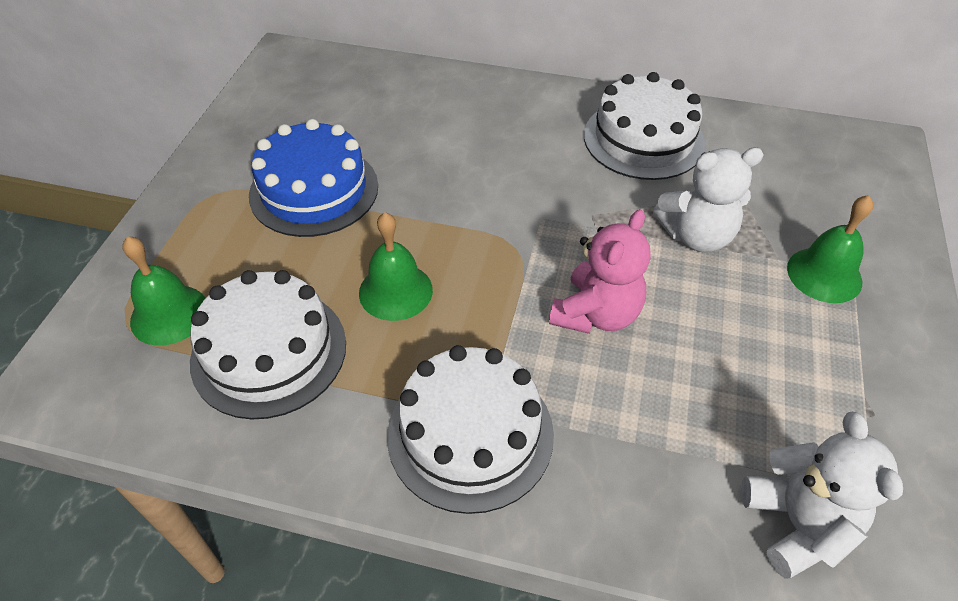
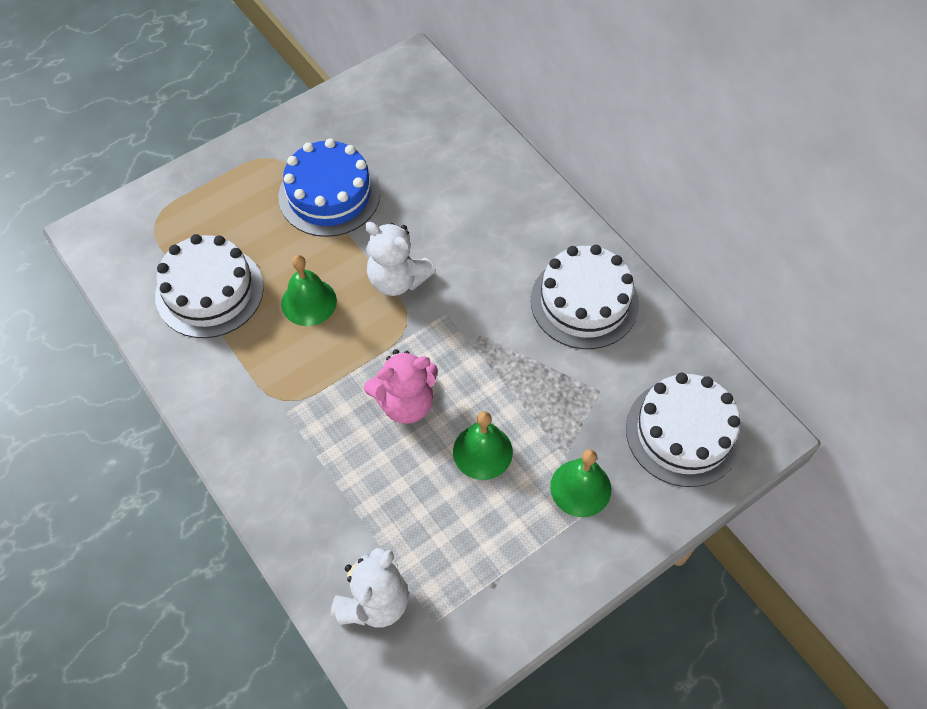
camera: 40 degrees right, 10 degrees up
(169, 314) = (180, 229): green bell -> green bell (482, 451)
(470, 434) = (263, 418): white cake -> white cake (683, 432)
(696, 236) = (530, 399): white teddy bear -> white teddy bear (397, 279)

